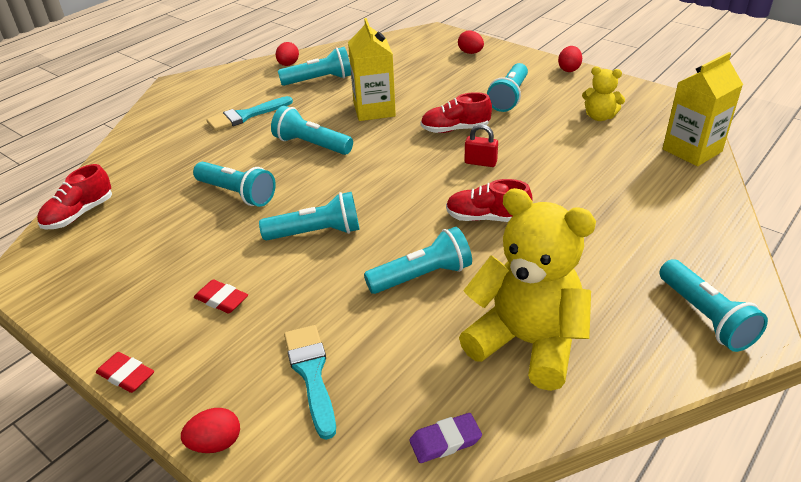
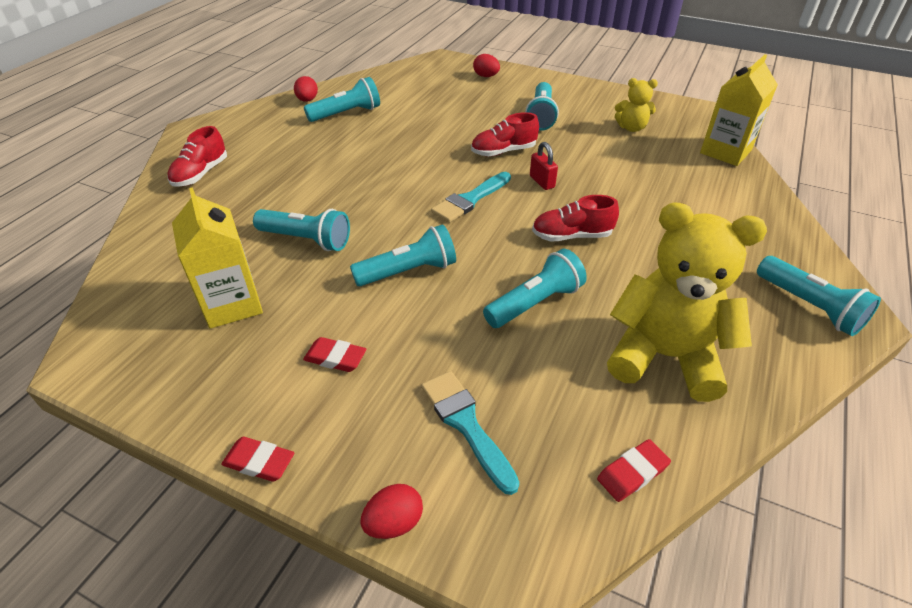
camera: 15 degrees left, 5 degrees up
(79, 214) = (132, 283): red shoe -> red shoe (201, 174)
(246, 115) = (283, 156): turquoise brush -> turquoise brush (470, 199)
(311, 145) = (365, 180): turquoise flashlight -> none
(374, 110) = (415, 139): yellow carton -> yellow carton (232, 304)
(445, 441) = (632, 473): purple eraser -> red eraser
(480, 162) = (542, 182): red padlock -> red padlock turned 60 degrees clockwise
(569, 69) = (584, 85): red egg -> none

